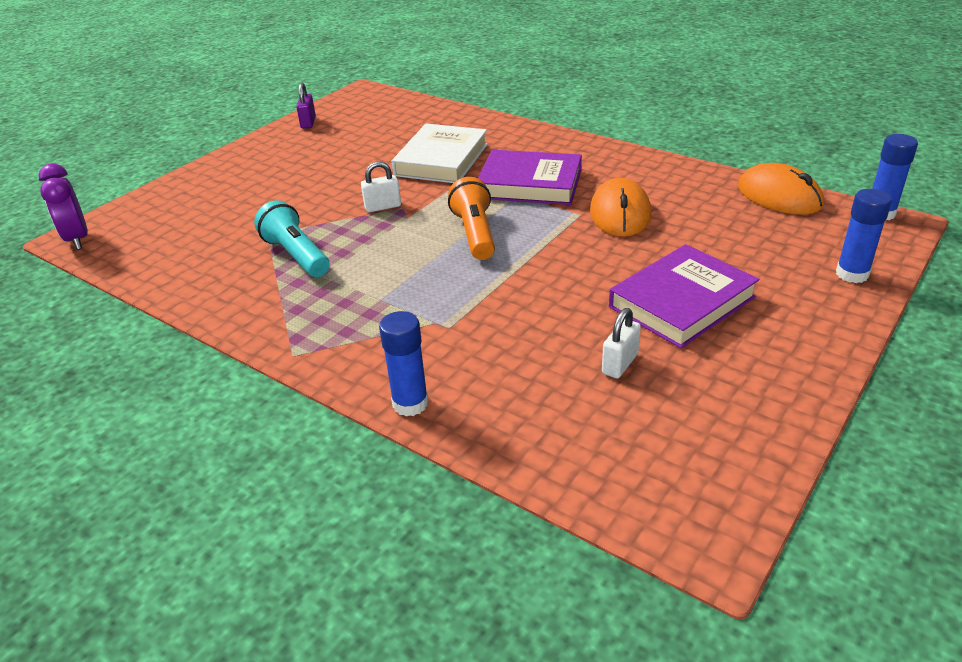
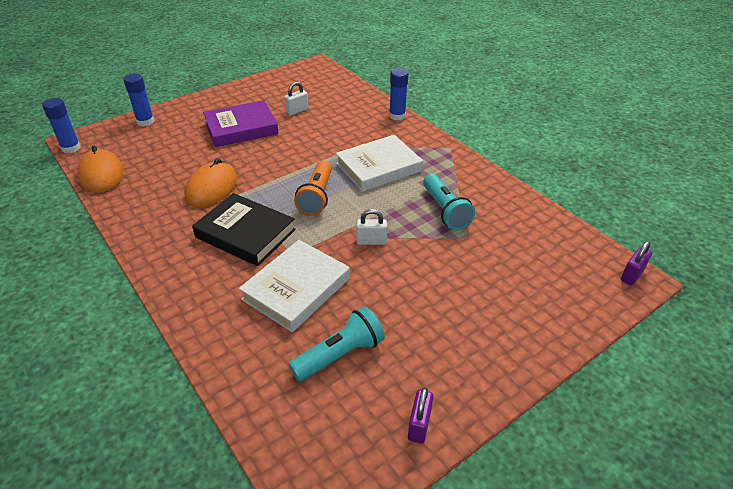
camera: 165 degrees left, 5 degrees up
(77, 239) = (631, 275): purple clock -> purple padlock
(379, 136) = (340, 354): none -> turquoise flashlight
(407, 290) = (378, 167): none -> white book
(530, 184) = (245, 233): purple book -> black book

